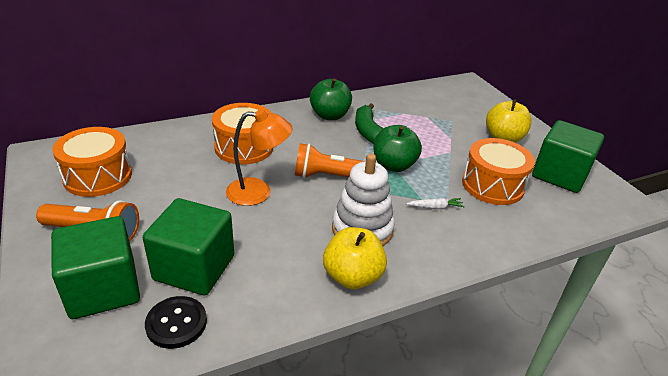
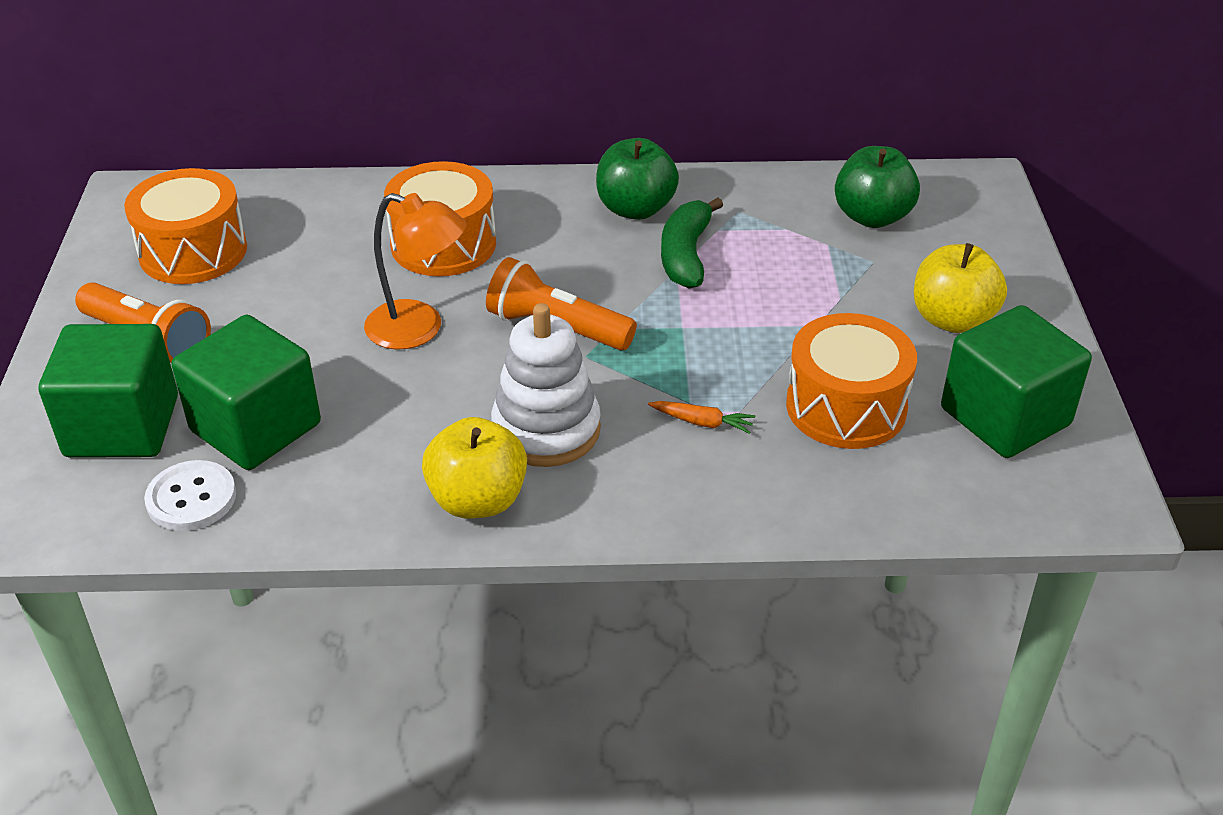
camera: 25 degrees right, 5 degrees up
(176, 323) = (191, 498): black button -> white button
(393, 165) = (685, 330): green apple -> green apple (872, 217)
(435, 207) = (702, 422): white carrot -> orange carrot

